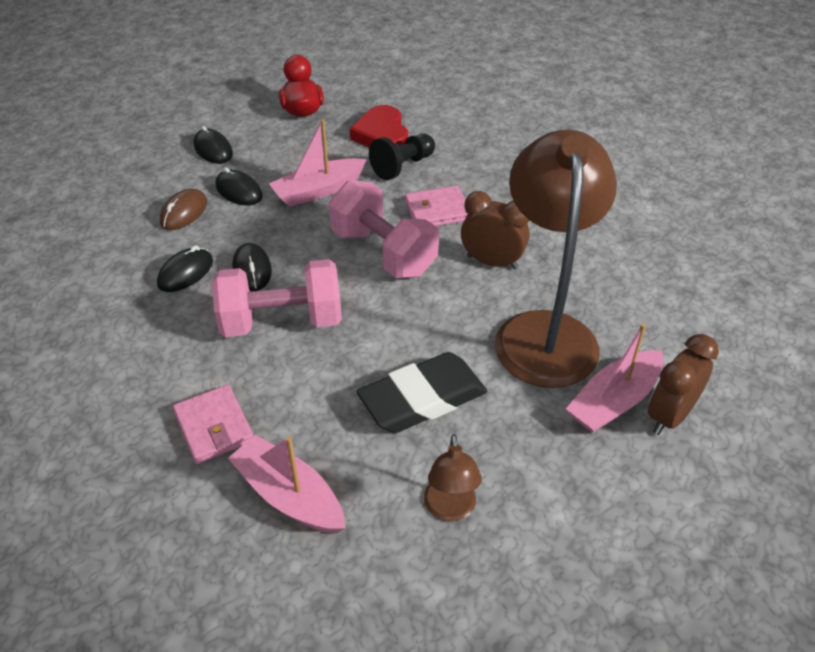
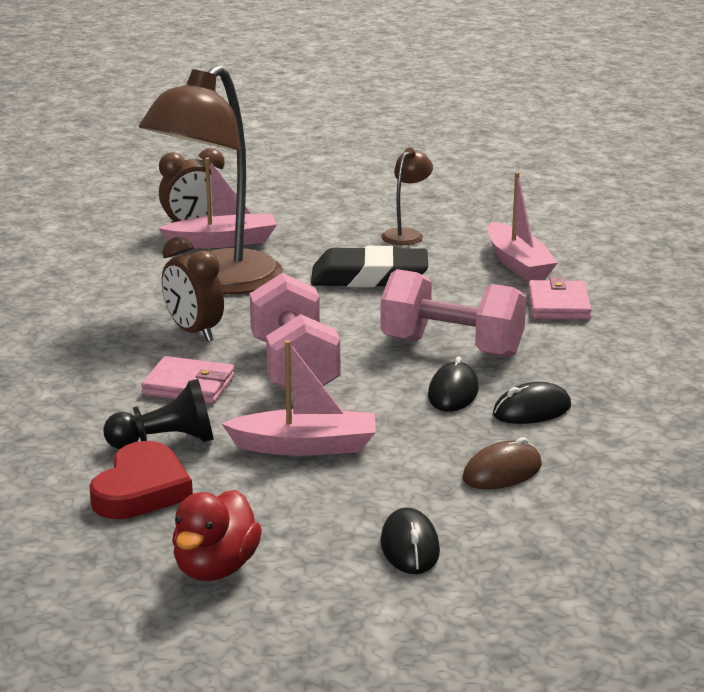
camera: 150 degrees left, 20 degrees down
(239, 191) = (411, 476): black mouse -> none

